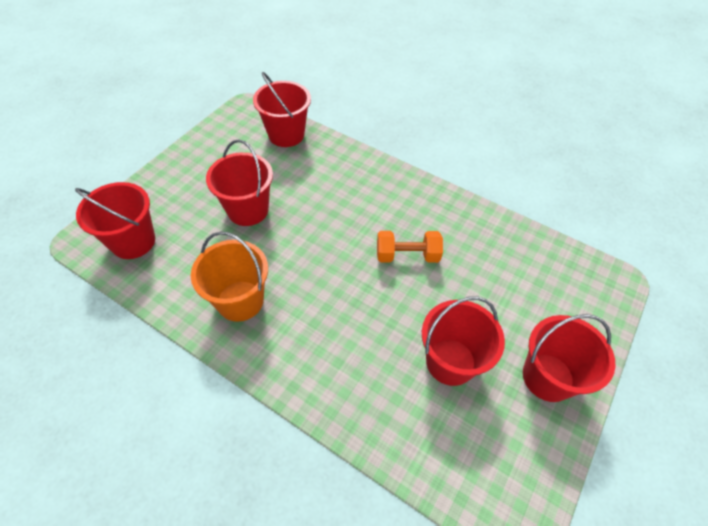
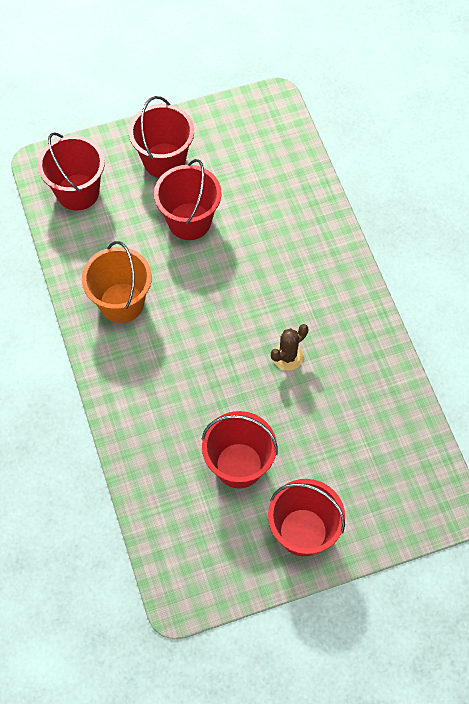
camera: 40 degrees right, 10 degrees up
(286, 134) = (287, 158): red bucket -> red bucket (164, 161)
(407, 255) = (287, 356): orange dumbbell -> brown cactus

